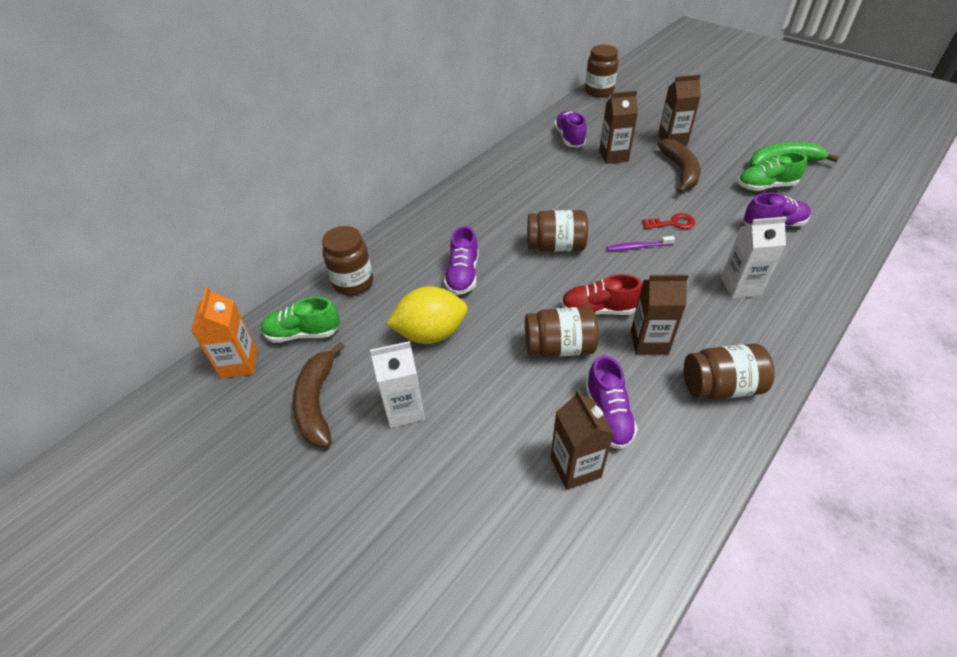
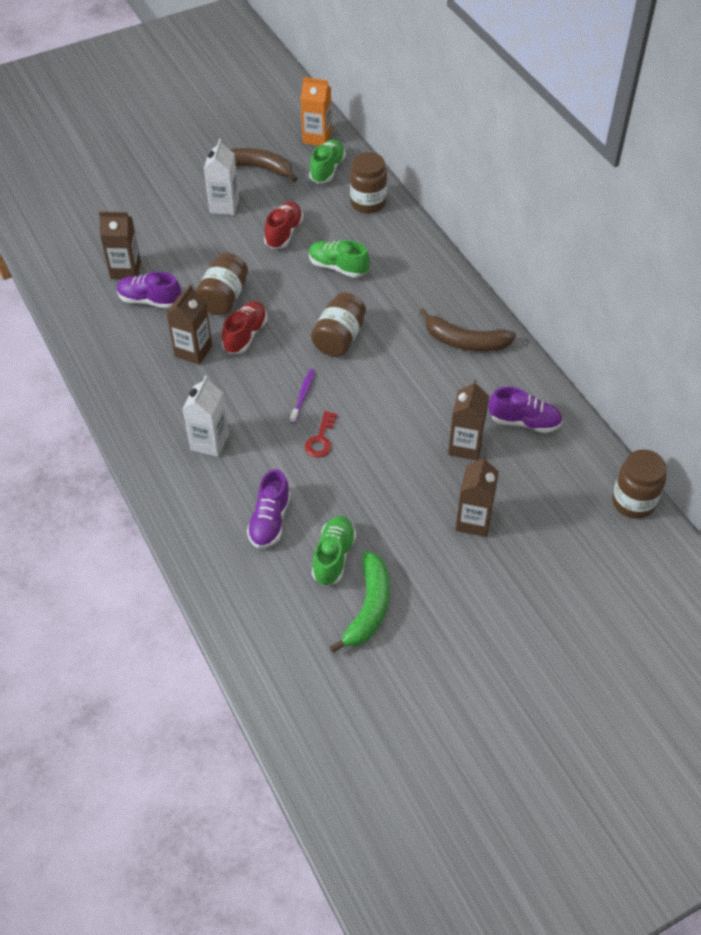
camera: 110 degrees right, 5 degrees up
(431, 333) = (284, 233): yellow lemon -> red shoe
(463, 275) = (338, 267): purple shoe -> green shoe
(680, 171) = (404, 493): brown banana -> brown banana (465, 341)
(720, 386) = (128, 371): brown jar -> none

